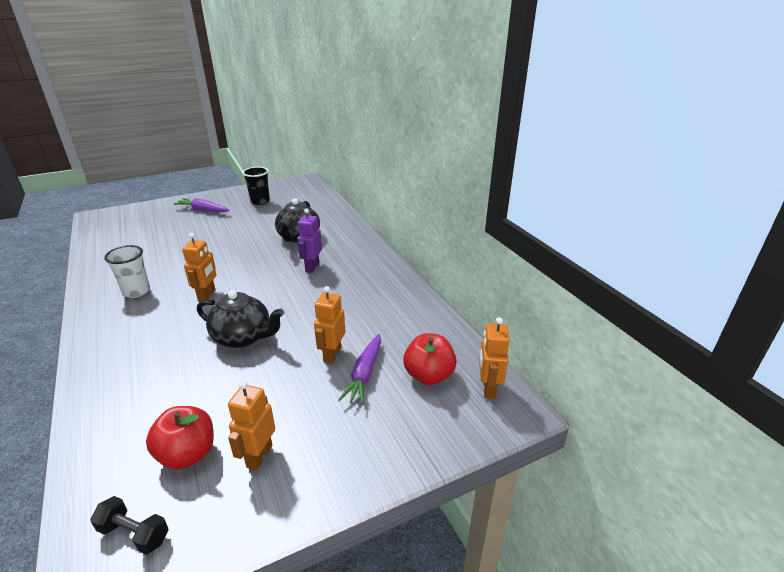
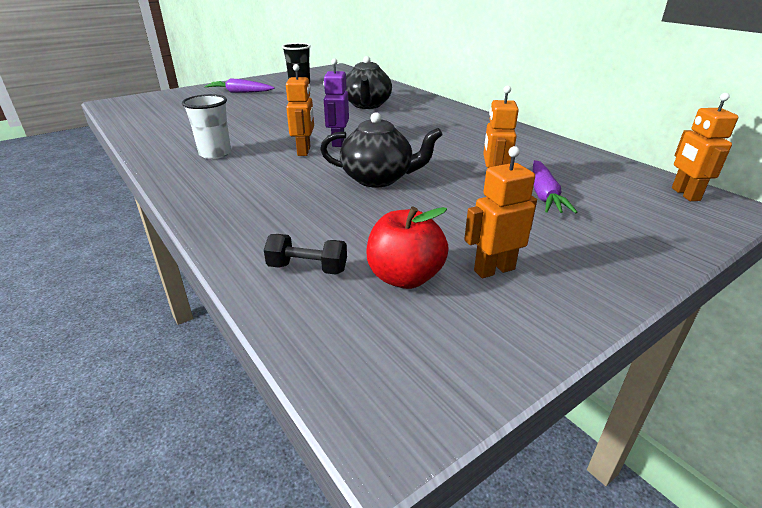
camera: 10 degrees left, 0 degrees up
(134, 533) = (405, 357): black dumbbell -> black dumbbell (307, 268)
(259, 456) = (494, 270): orange robot -> orange robot turned 60 degrees clockwise
(312, 267) = (403, 124): purple robot -> purple robot (338, 142)
(429, 375) = (613, 190): red apple -> none

